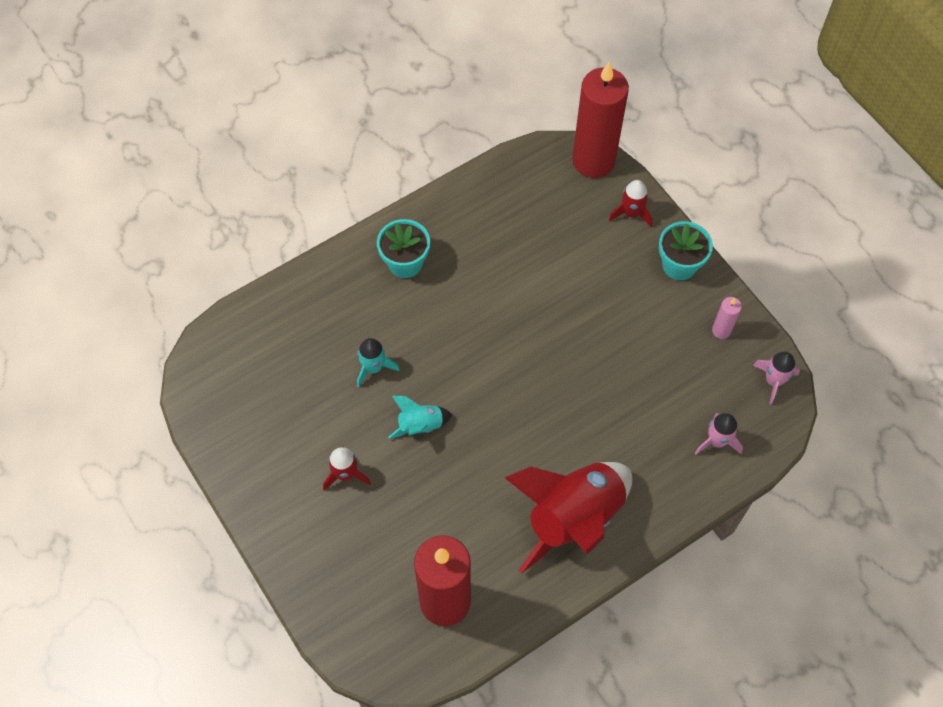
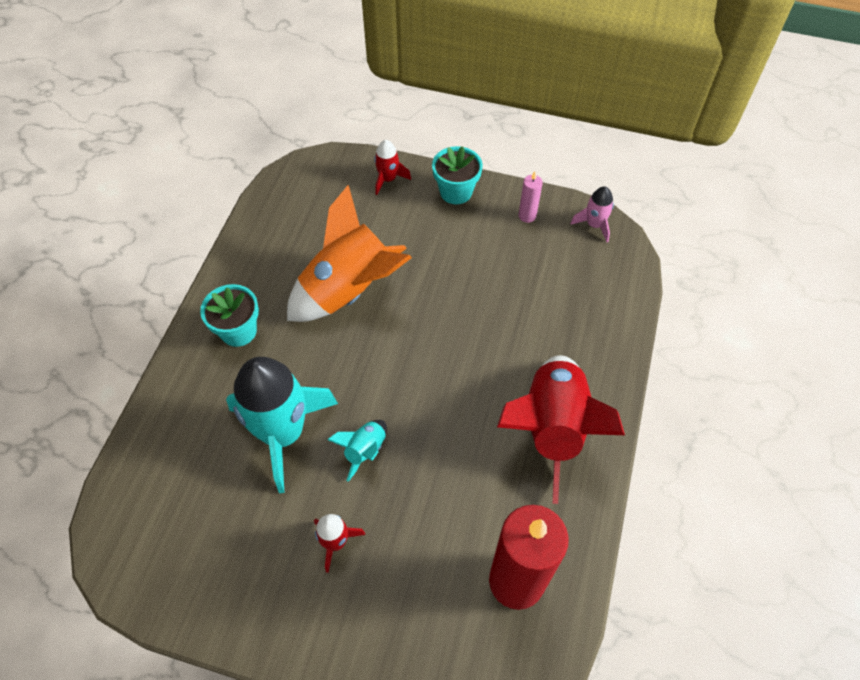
camera: 40 degrees left, 5 degrees down
(373, 368) = (283, 433): turquoise rocket -> turquoise rocket, size x2.21
(515, 290) = (349, 290): none -> orange rocket
(593, 161) = (326, 161): red candle -> none
(717, 441) = (597, 293): pink rocket -> none

